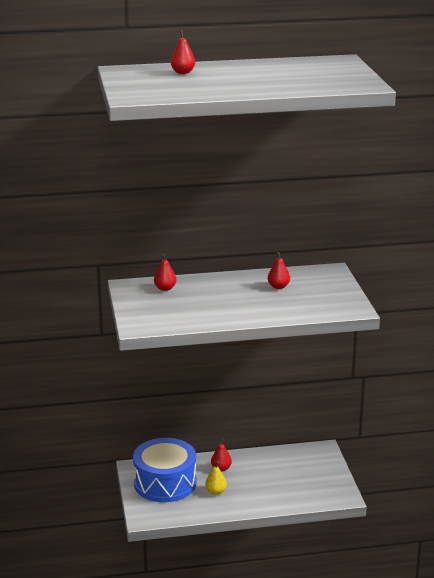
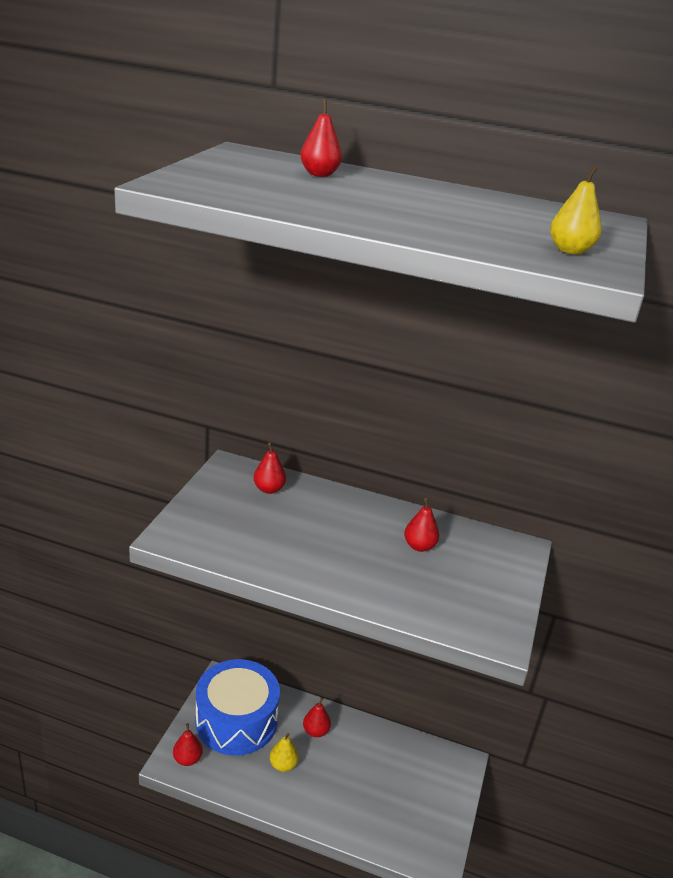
camera: 25 degrees right, 5 degrees up
(152, 512) = (187, 759): none -> red pear
(346, 80) = (570, 251): none -> yellow pear

